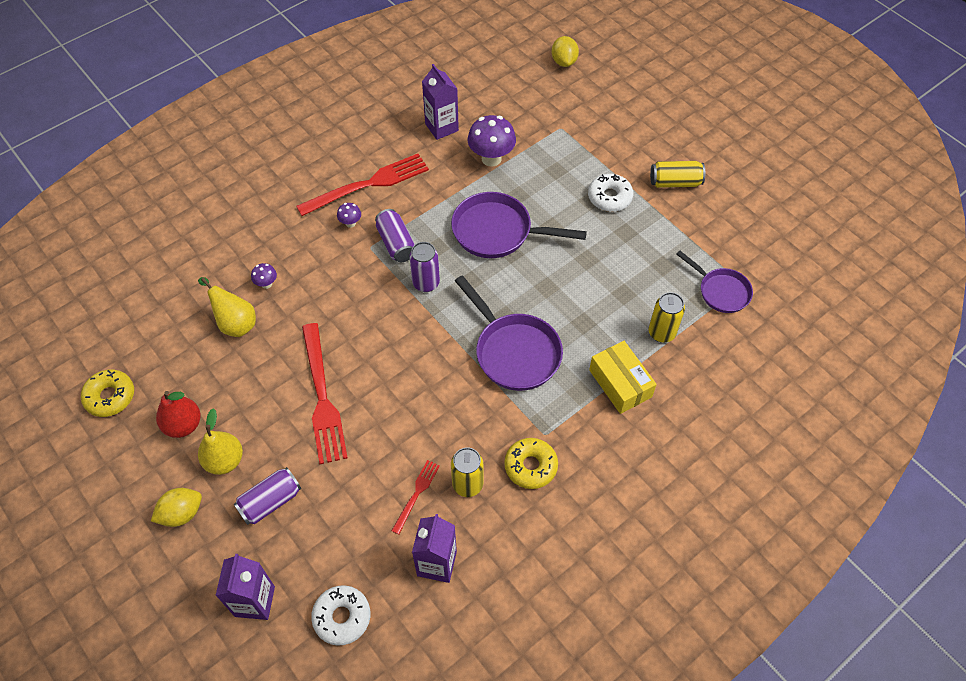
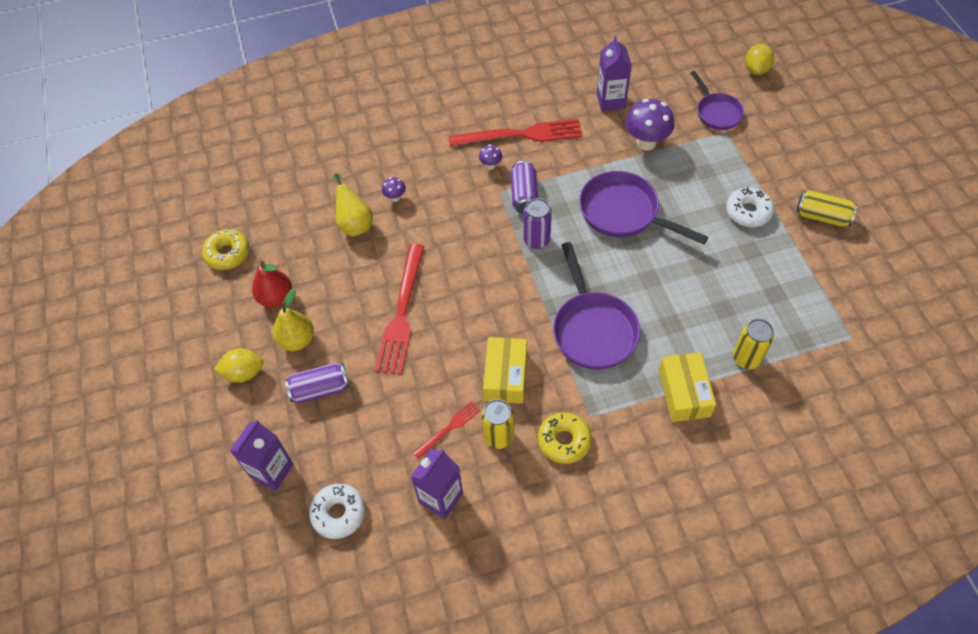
camera: 25 degrees right, 0 degrees up
(450, 424) = (506, 376): none -> yellow box
(721, 291) = (826, 337): purple pan -> purple pan (717, 112)

